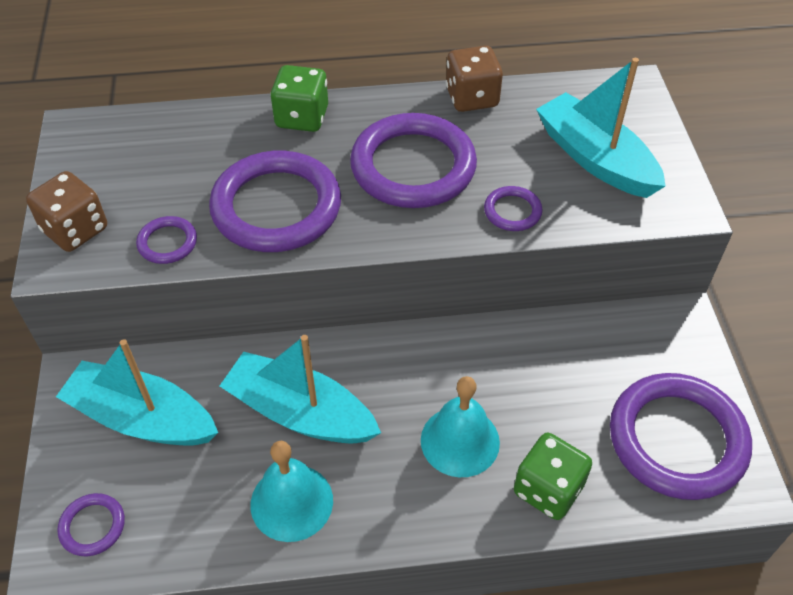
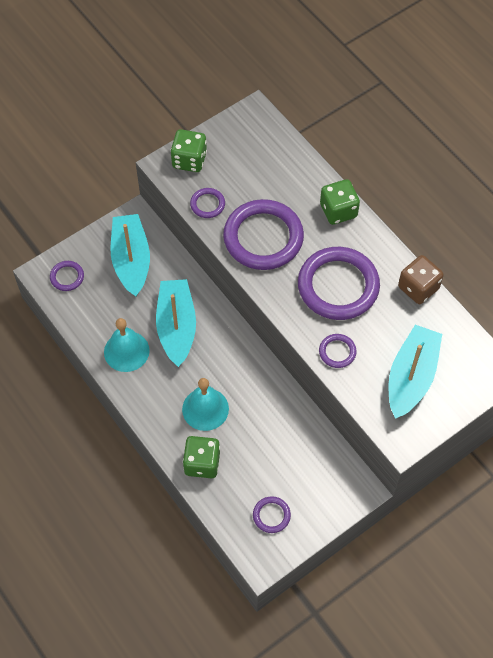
camera: 60 degrees right, 10 degrees up
(75, 230) = (189, 160): brown dice -> green dice
(677, 439) = (271, 515): purple ring -> purple ring, size x0.44

